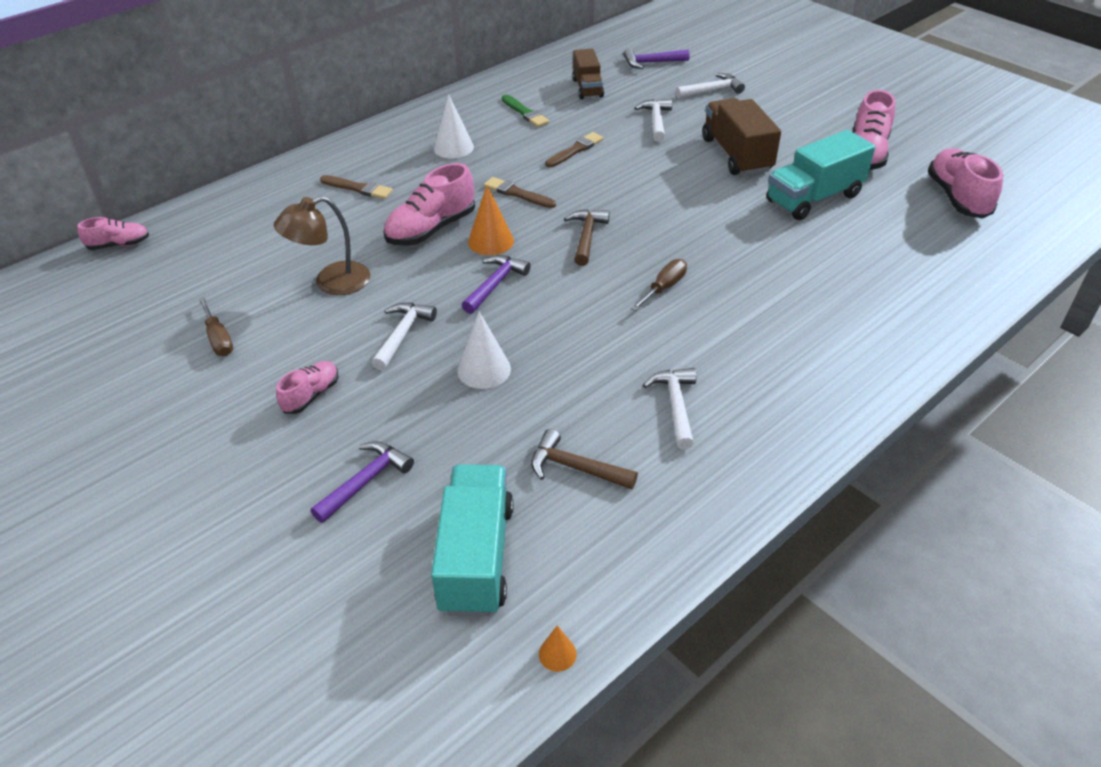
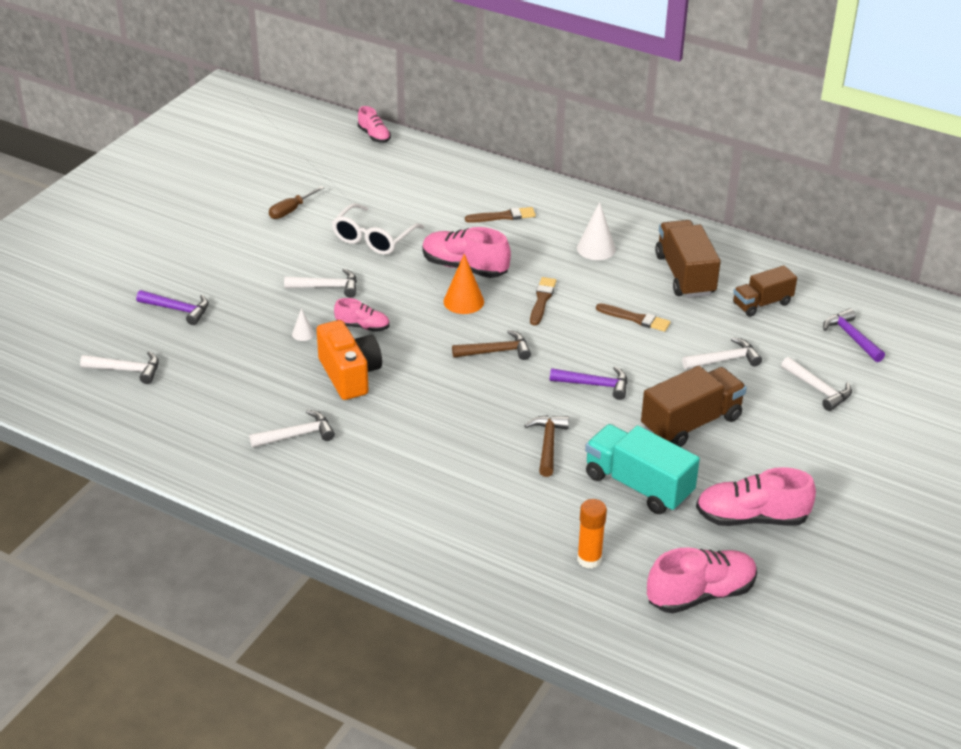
camera: 70 degrees right, 5 degrees down
(311, 395) = (249, 265): pink shoe -> pink shoe (362, 326)
(331, 282) = (373, 239): brown lamp -> white glasses
(358, 188) = (503, 216): brown brush -> brown brush turned 105 degrees counterclockwise
(476, 557) = (127, 370): turquoise truck -> white hammer
(484, 369) = (303, 334): white cone -> white cone, size x0.54
(495, 284) = (406, 316): purple hammer -> purple hammer (595, 385)
(525, 113) = (685, 275): green brush -> brown truck
(557, 654) = (61, 418): orange cone -> none
(575, 468) = (217, 397): brown hammer -> brown hammer (548, 444)
(581, 345) = (349, 375): none -> orange camera
(663, 288) = (443, 407): brown screwdriver -> none
(910, 244) = (589, 559): none -> orange glue stick

